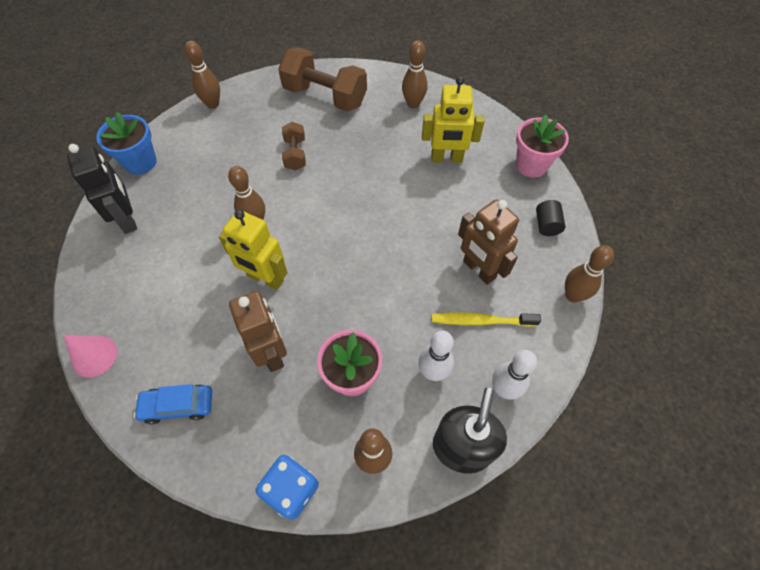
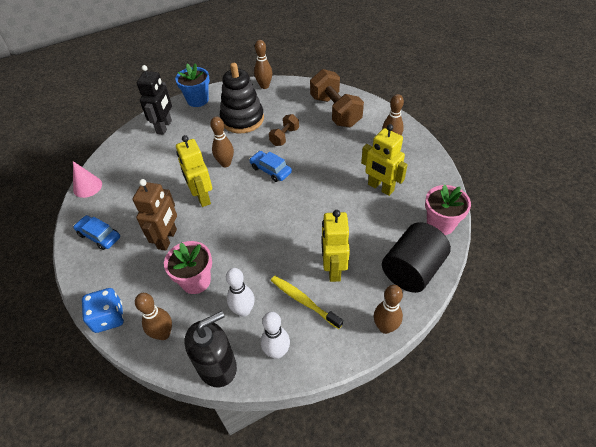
camera: 40 degrees right, 10 degrees down
(224, 158) = (242, 119): none -> black stacking toy
(316, 201) = (270, 170): none -> blue car
(478, 270) = (333, 269): brown robot -> yellow robot
(546, 225) = (412, 270): black cylinder -> black cylinder, size x2.17

